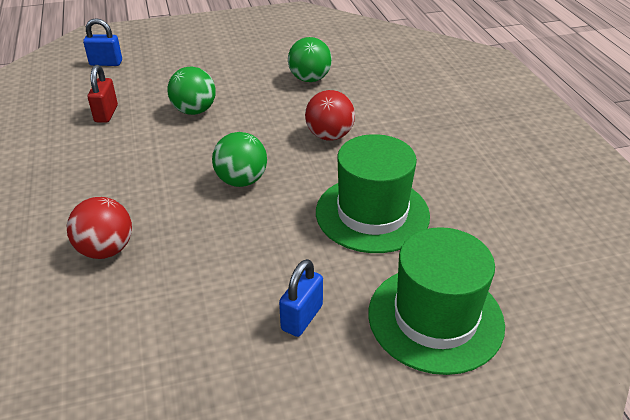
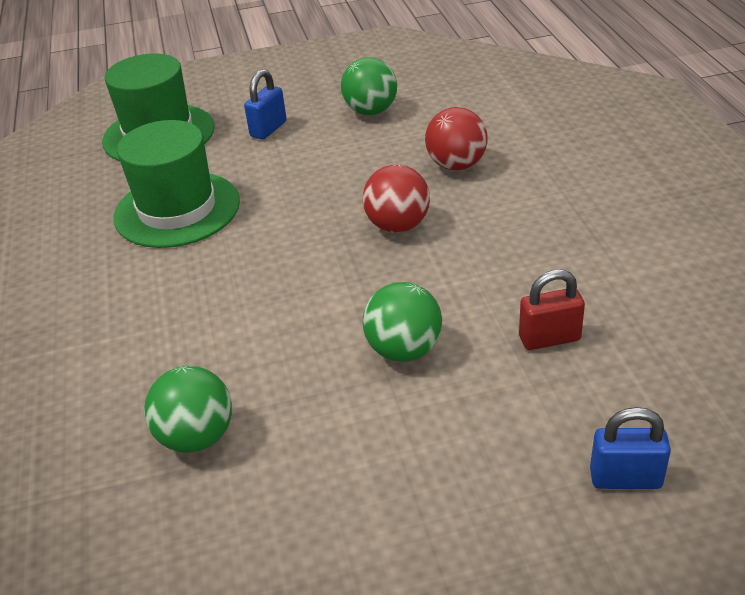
camera: 175 degrees left, 0 degrees up
(106, 114) = (549, 338): red padlock -> red padlock turned 75 degrees clockwise
(241, 180) = (322, 239): green ball -> green ball (371, 111)
(329, 136) = (195, 309): red ball -> red ball (397, 225)

